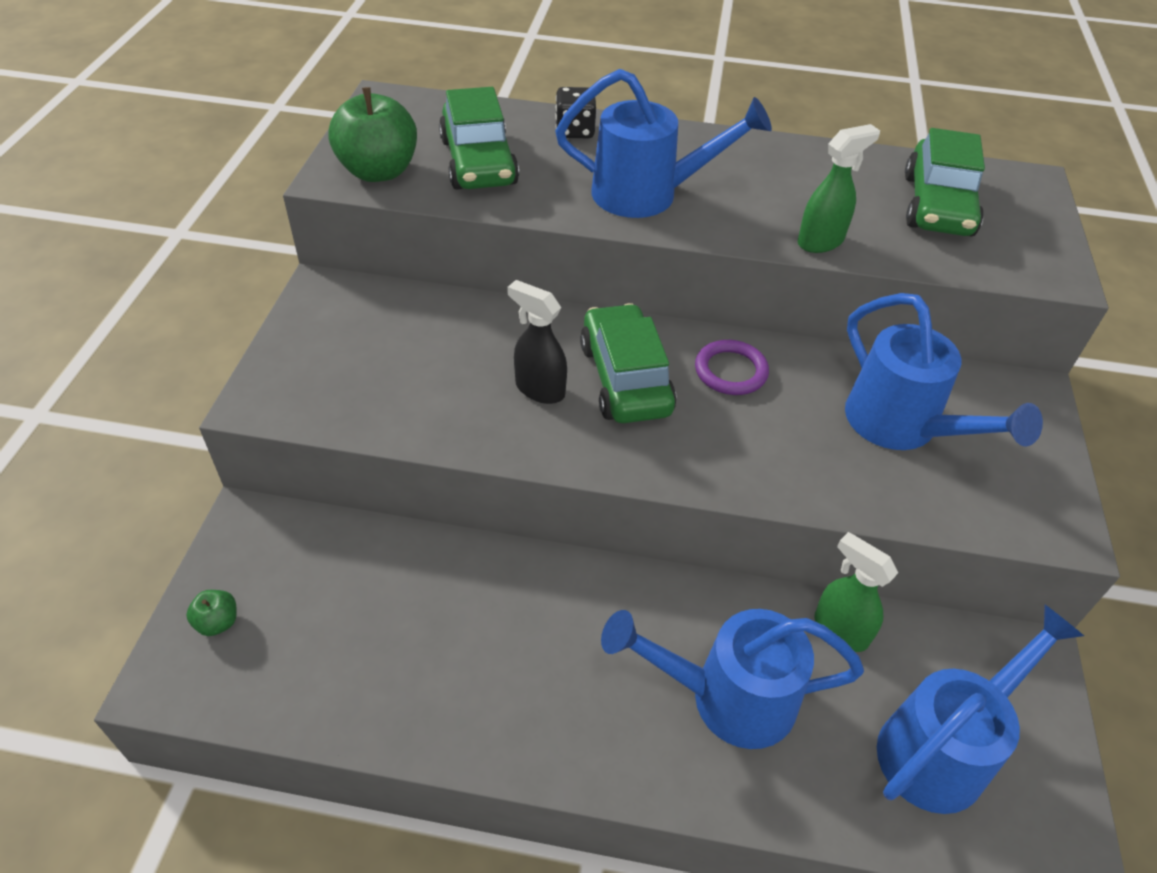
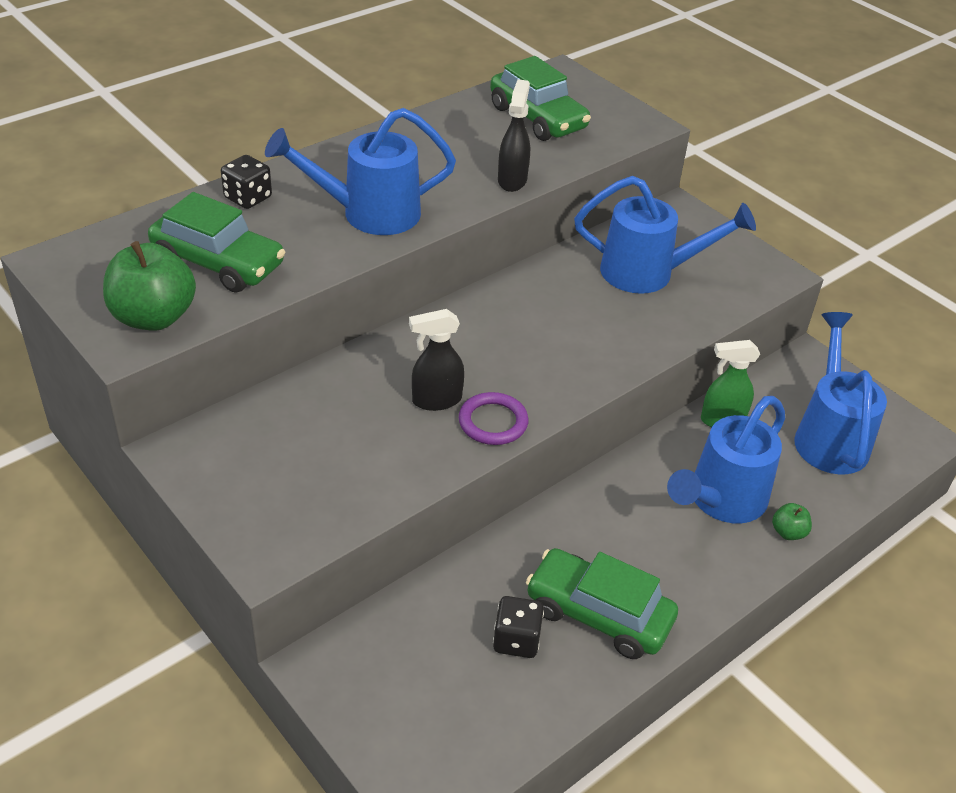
camera: 50 degrees left, 5 degrees down
(217, 622) = (401, 736): green apple -> green apple (788, 532)
(387, 637) = (516, 640): none -> black dice
(625, 379) = (475, 355): green car -> green car (598, 614)
(647, 194) = (369, 214): blue watering can -> blue watering can turned 150 degrees counterclockwise
(730, 371) = (524, 306): purple ring -> purple ring (493, 422)
(821, 241) = (512, 180): green spray bottle -> black spray bottle

